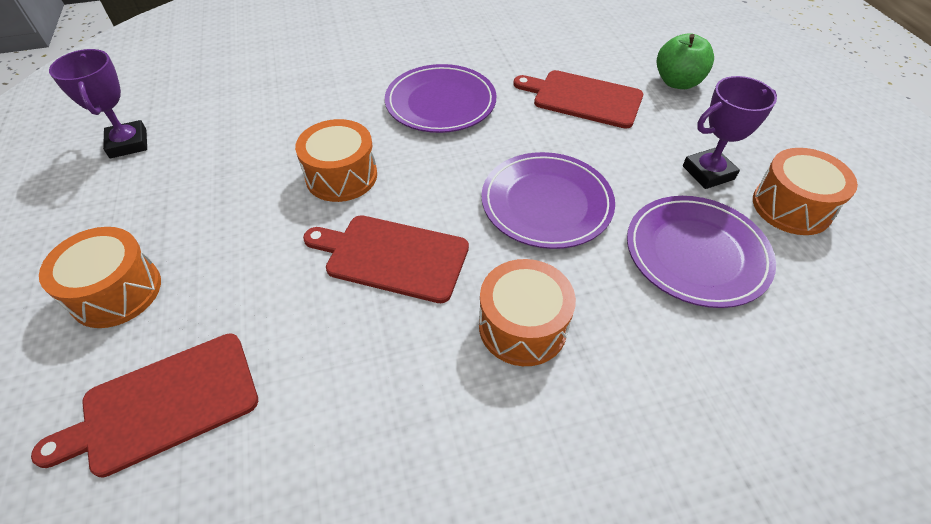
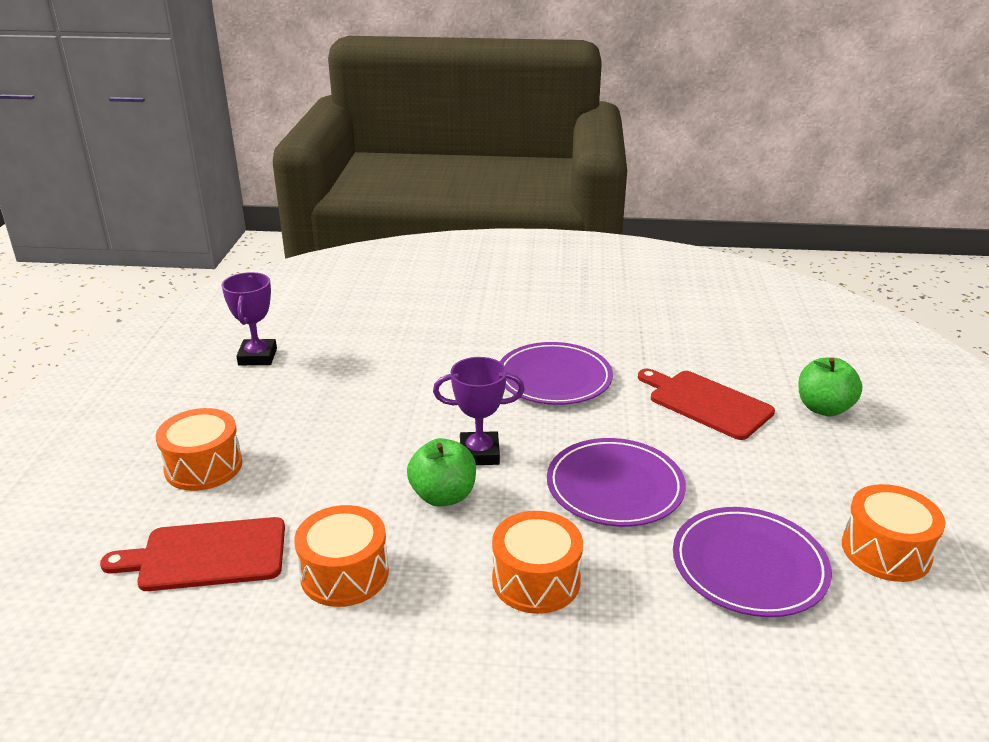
camera: 20 degrees right, 20 degrees down
(341, 176) = (429, 421): orange drum -> orange drum (344, 574)
(392, 257) = (443, 496): red cutting board -> green apple
(708, 173) = (807, 499): purple trophy -> purple trophy (479, 453)

